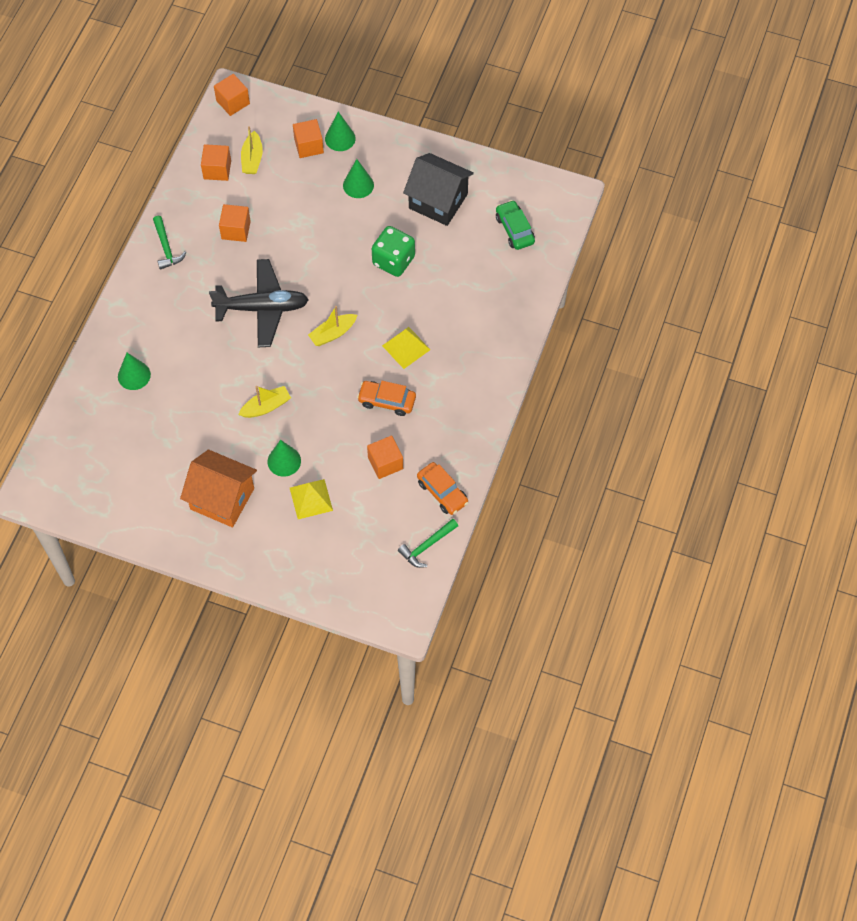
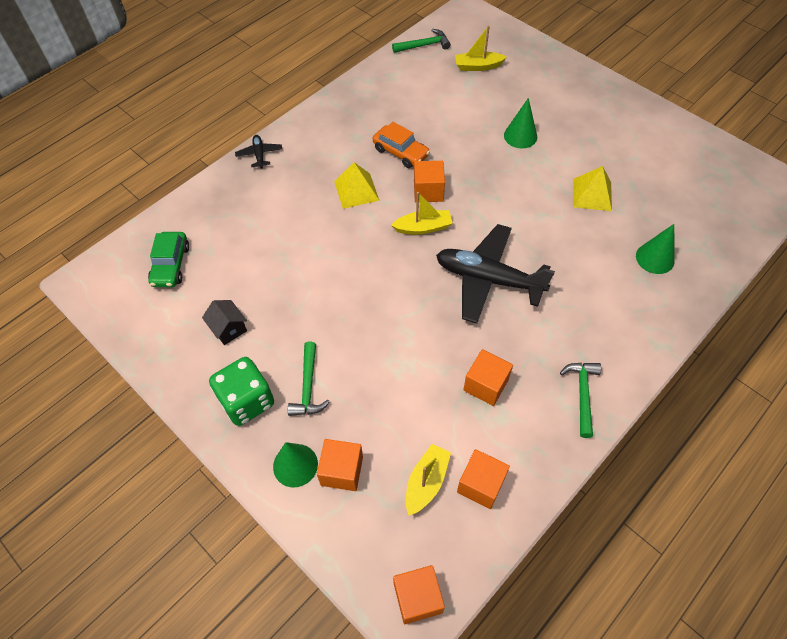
camera: 155 degrees left, 5 degrees down
(222, 499) = (589, 125): orange house -> none
(266, 407) = (521, 184): yellow boat -> yellow boat (478, 66)
(311, 499) = (507, 102): yellow pyramid -> yellow pyramid (592, 194)
(358, 185) = (308, 386): green cone -> green hammer
(385, 463) = (428, 107): orange cube -> orange cube (428, 191)
(393, 261) = (319, 279): green dice -> green dice (247, 401)
(438, 201) = (228, 329): black house -> black house, size x0.48
(442, 492) = (390, 74): orange car -> none
(511, 351) = (259, 154): none -> black plane

